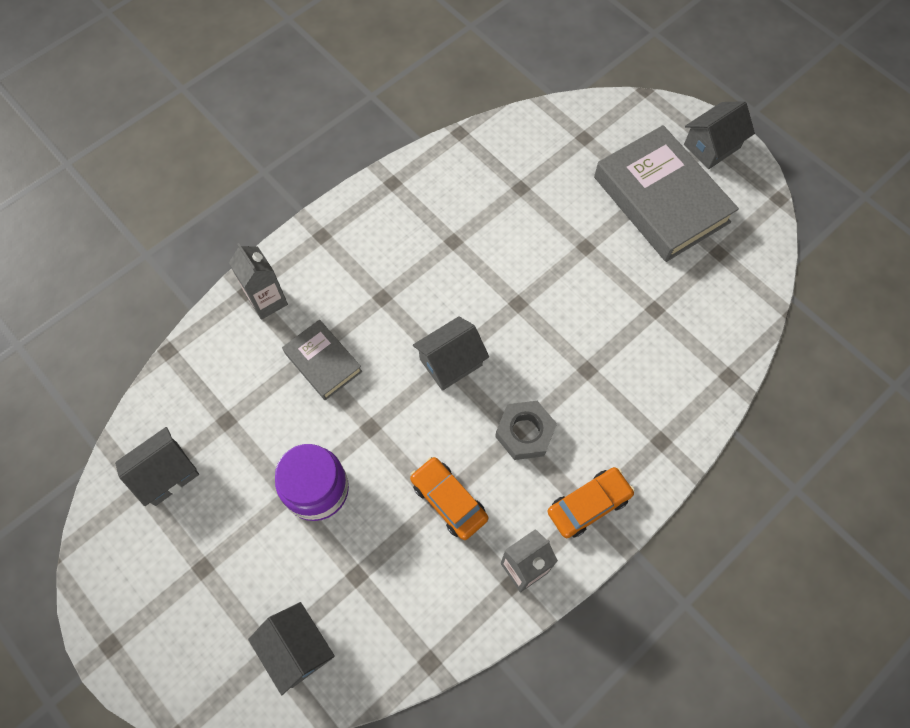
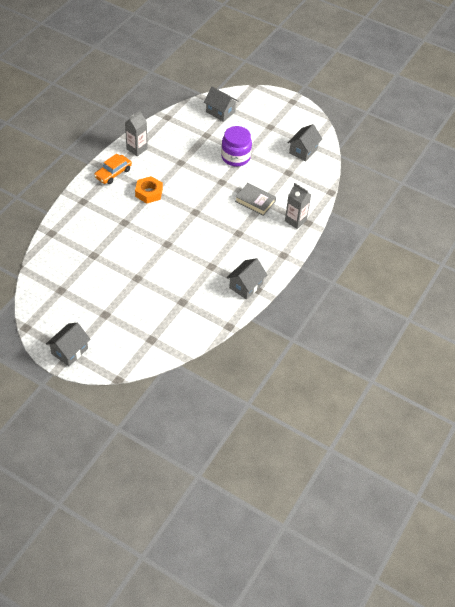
camera: 160 degrees right, 15 degrees down
(449, 500) = (176, 164): orange car -> none
(450, 362) = (193, 213): grey house -> grey house (246, 286)
(525, 433) = (149, 193): grey nut -> orange nut
(661, 199) = (98, 312): grey book -> none

